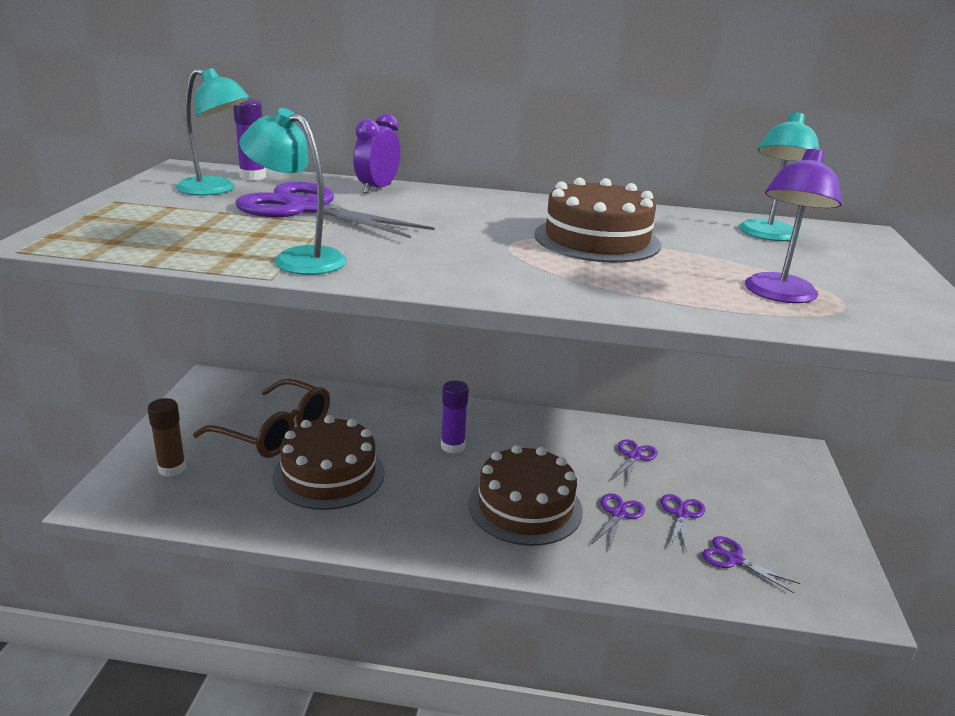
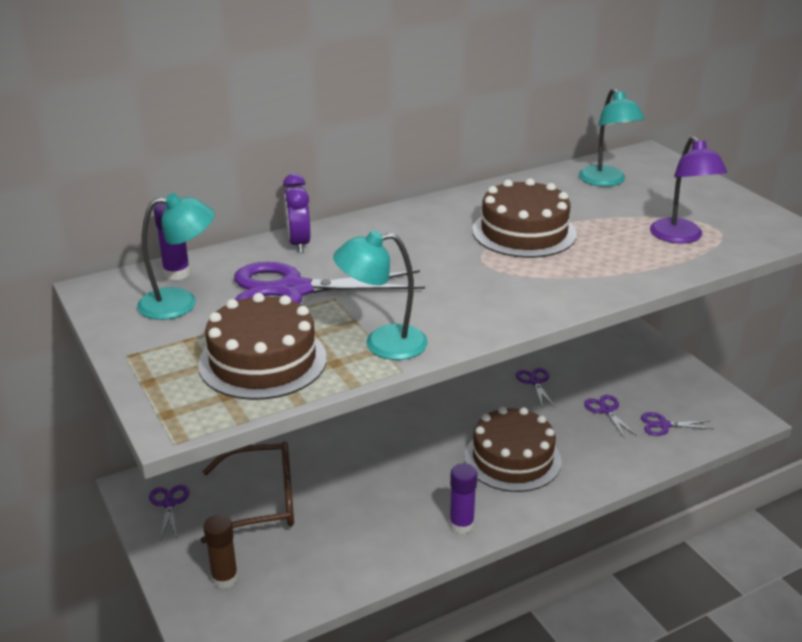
camera: 35 degrees left, 5 degrees up
(329, 474) = (353, 511): brown cake -> brown cake (263, 361)
(452, 446) = (410, 439): purple glue stick -> purple glue stick (461, 525)
(618, 514) = (572, 431): purple scissors -> purple scissors (169, 503)

